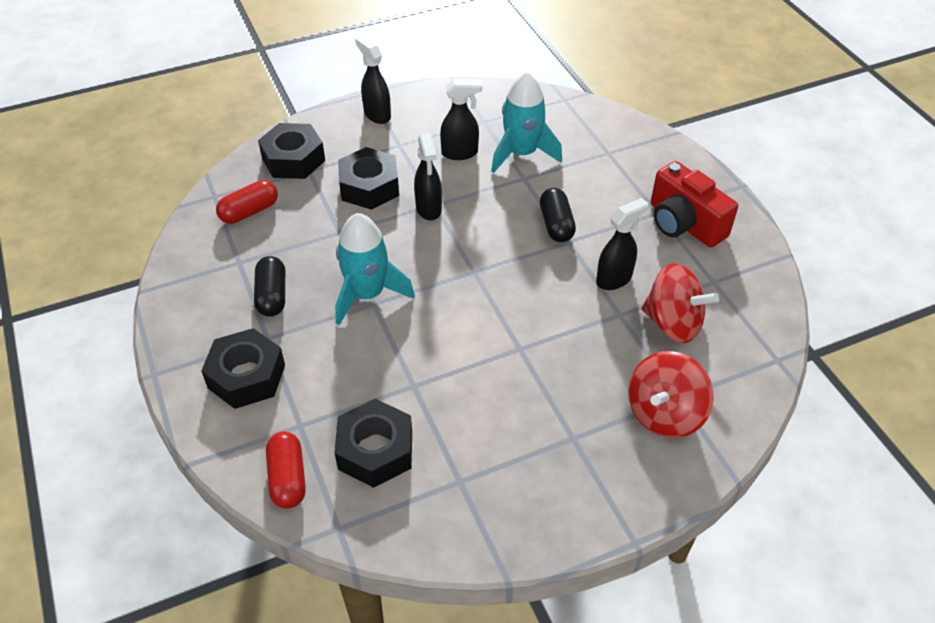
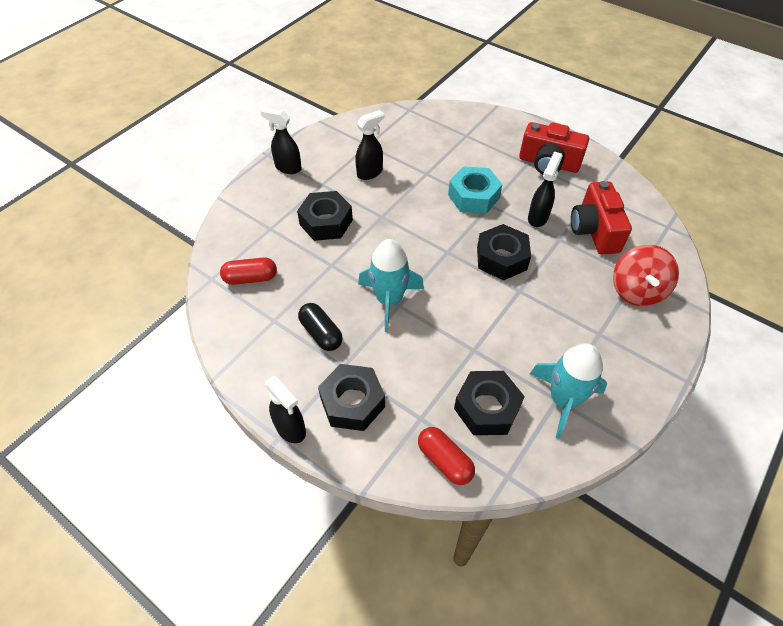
camera: 30 degrees left, 5 degrees up
(249, 212) = (250, 278): red capsule -> red capsule turned 60 degrees clockwise
(293, 159) = (252, 225): black nut -> black nut (501, 258)
(429, 209) = (381, 221): black spray bottle -> black spray bottle (291, 429)
(521, 154) = (411, 157): turquoise rocket -> turquoise rocket (563, 400)
(556, 225) = (473, 196): black capsule -> turquoise nut
(673, 323) = (594, 230): red spinning top -> red camera

